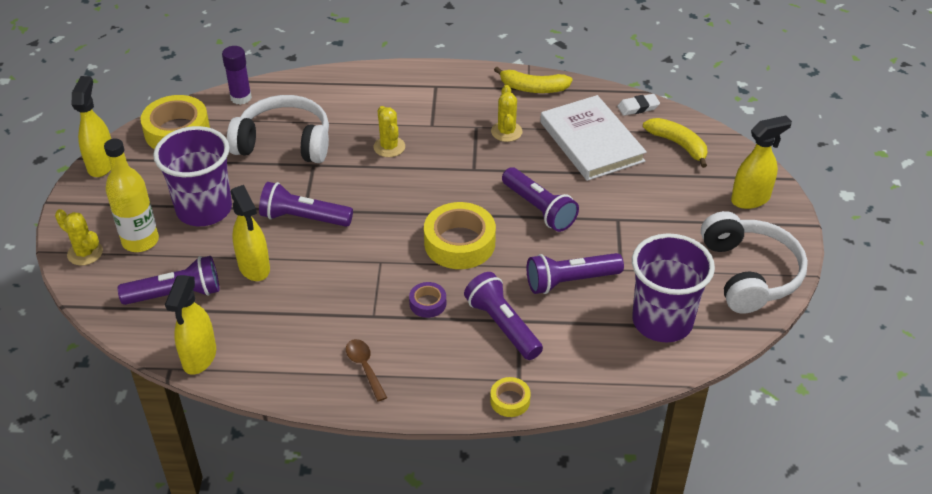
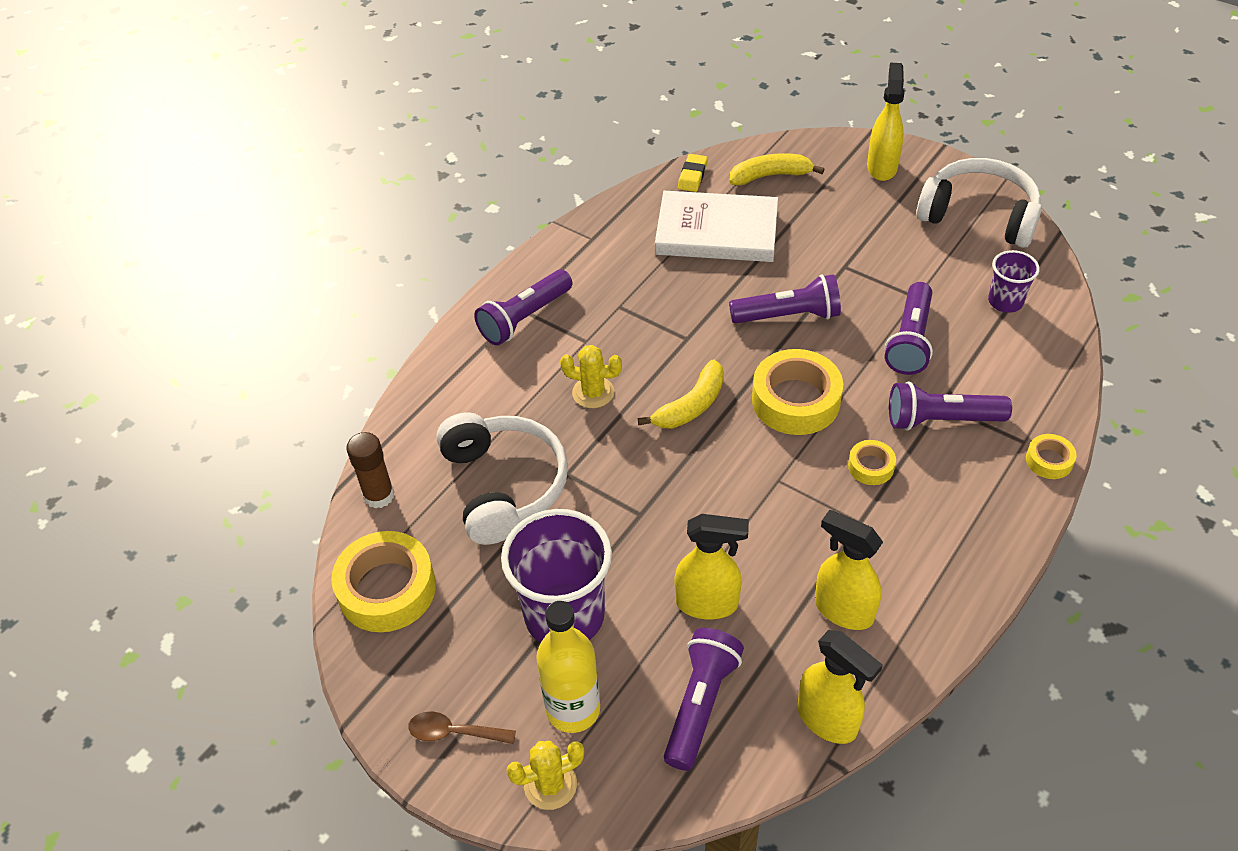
camera: 55 degrees left, 5 degrees up
(102, 164) = (382, 701): yellow spray bottle -> yellow spray bottle (843, 610)
(241, 98) = (379, 495): purple glue stick -> brown glue stick
(284, 142) = (504, 485): white headphones -> white headphones turned 120 degrees clockwise
(303, 218) = (655, 521): purple flashlight -> purple flashlight (524, 318)
(364, 367) = (935, 562): brown spoon -> brown spoon (454, 732)
(427, 303) = (871, 466): purple tape -> yellow tape
(506, 132) = (648, 286): yellow cactus -> none
(533, 88) = (596, 235): yellow banana -> yellow banana (691, 406)
(638, 107) = (692, 176): white eraser -> yellow eraser
(662, 321) = (1005, 301): purple cup -> purple cup, size x0.52

